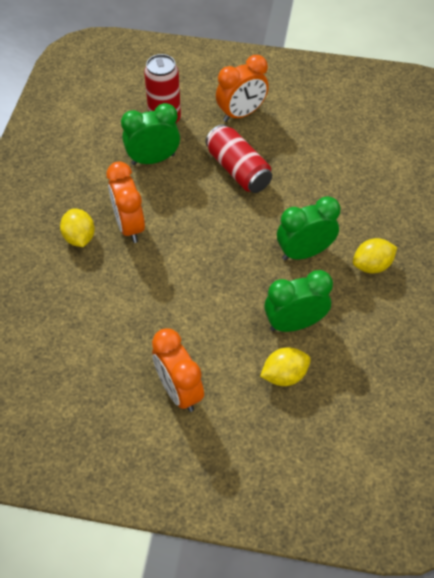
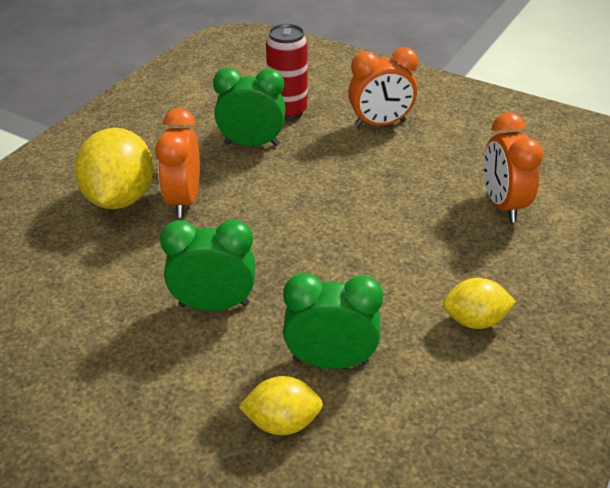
camera: 20 degrees right, 15 degrees down
(79, 237) = (120, 198): yellow lemon -> yellow lemon, size x1.76
(179, 390) = (129, 397): orange clock -> orange clock (502, 205)
(238, 170) = (346, 175): red can -> none
(304, 252) = (386, 281): green clock -> green clock (214, 304)

